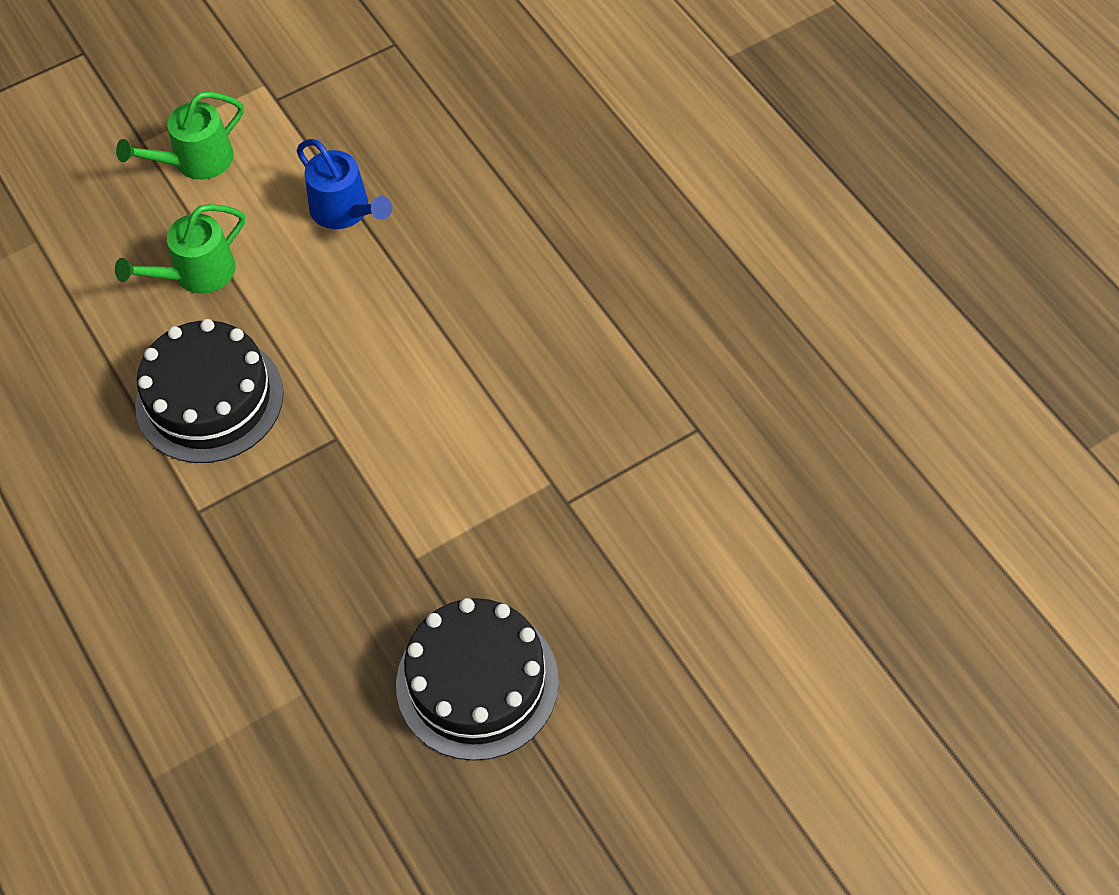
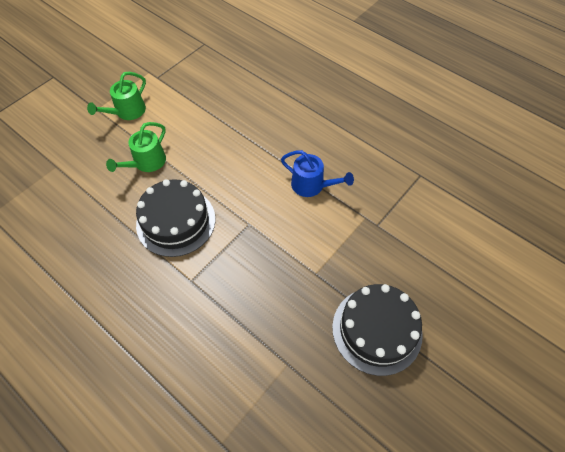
camera: 20 degrees left, 0 degrees up
(344, 210) = (210, 118): blue watering can -> blue watering can (311, 185)

